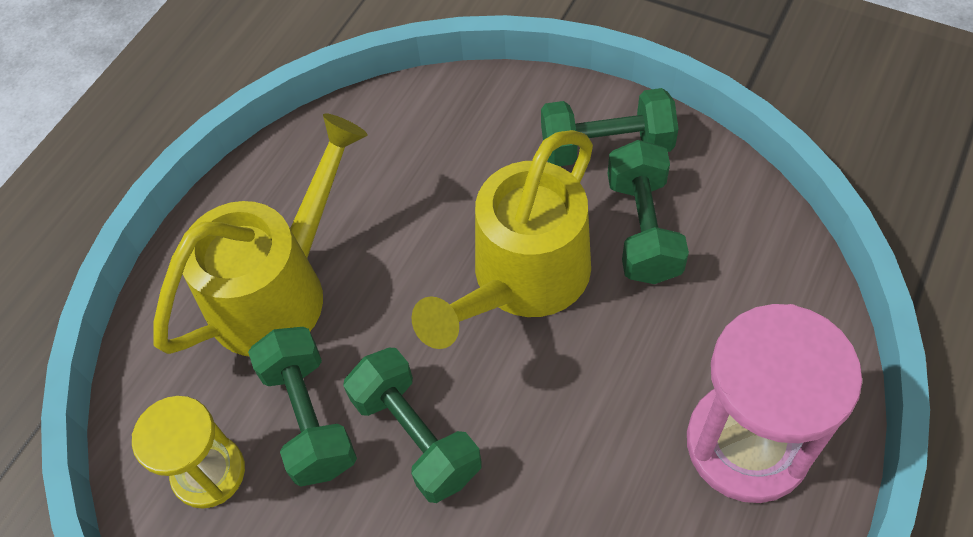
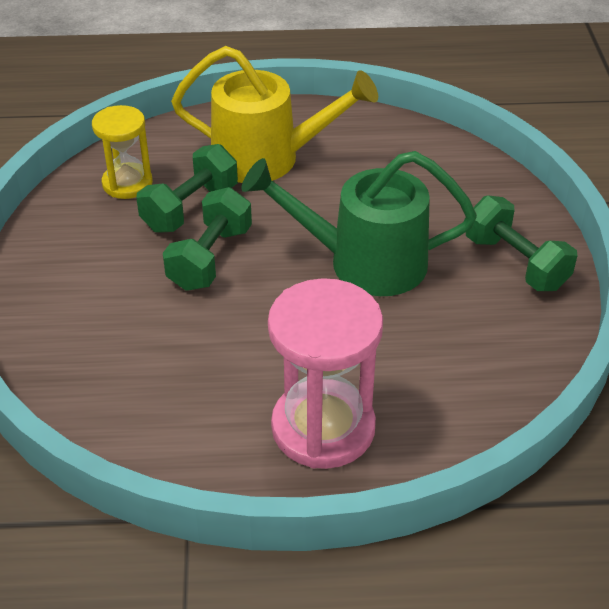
camera: 55 degrees right, 15 degrees down
(522, 281) = (363, 262): yellow watering can -> green watering can
(643, 229) = (460, 308): green dumbbell -> none

